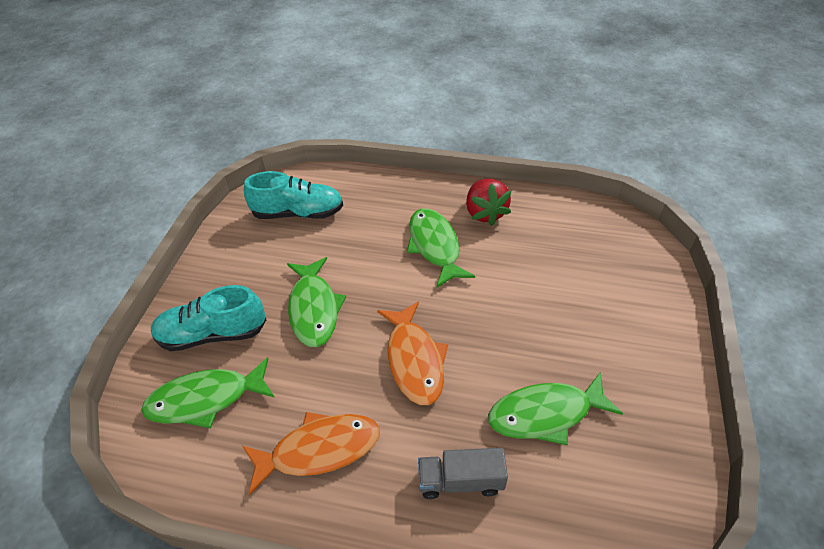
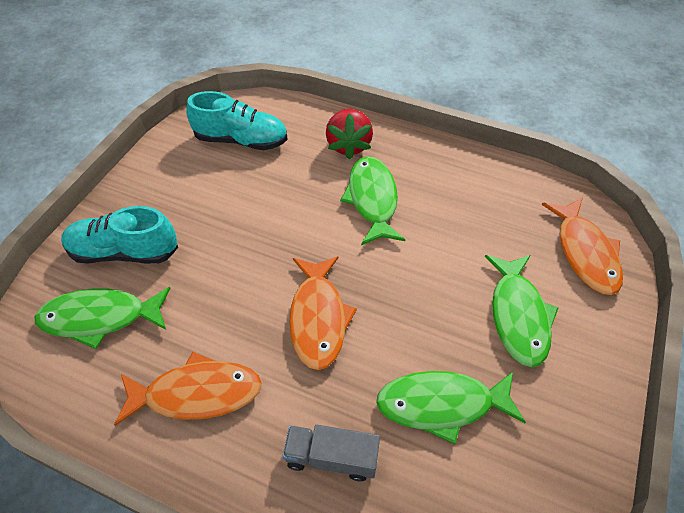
camera: 10 degrees right, 5 degrees up
(314, 309) = (230, 244): green fish -> green fish (518, 316)
(485, 213) = (435, 172): red strawberry -> red strawberry (348, 145)
(632, 261) = (584, 253): none -> orange fish

